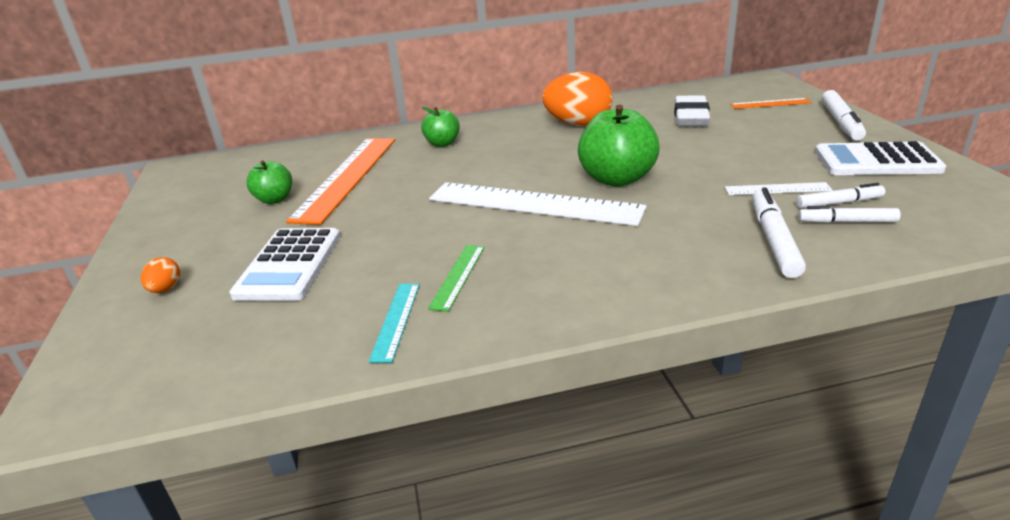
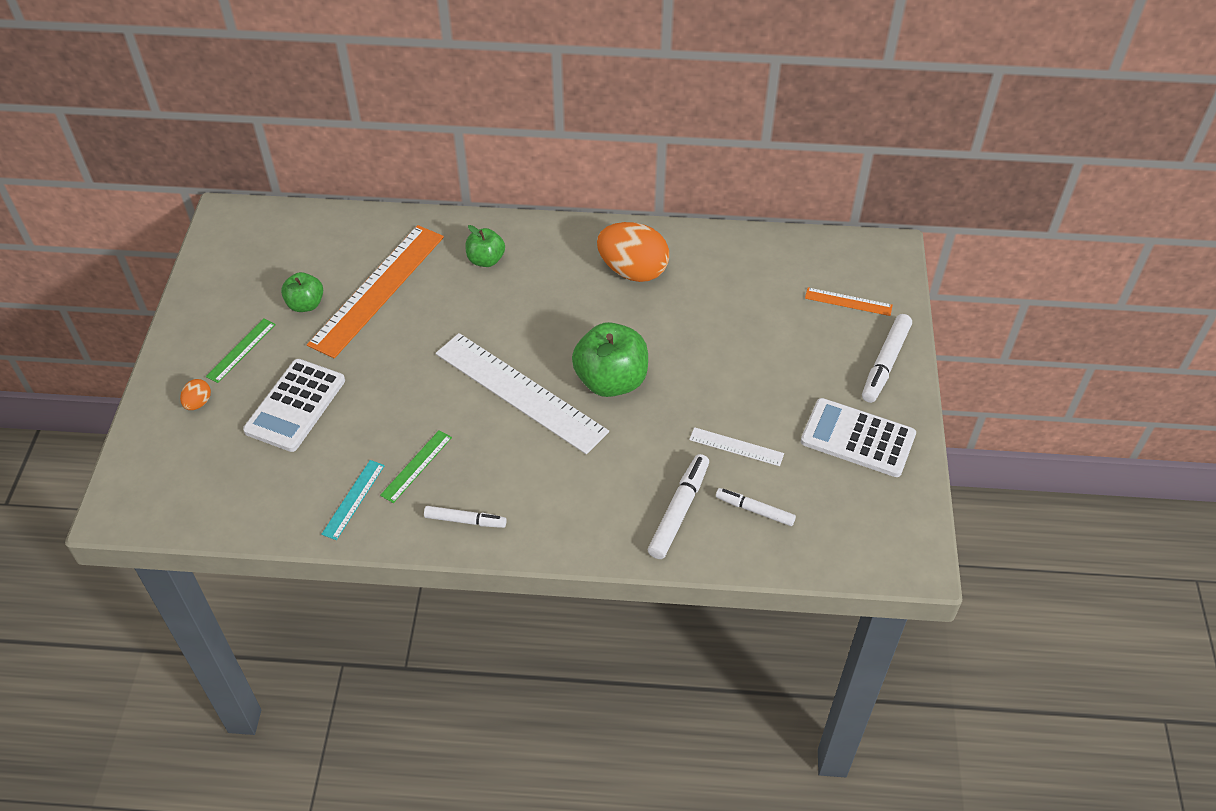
camera: 15 degrees right, 20 degrees up
(211, 241) = (241, 350): none -> green ruler
(690, 116) = (751, 297): white eraser -> none
(839, 203) = (770, 484): white marker -> white marker (465, 520)

